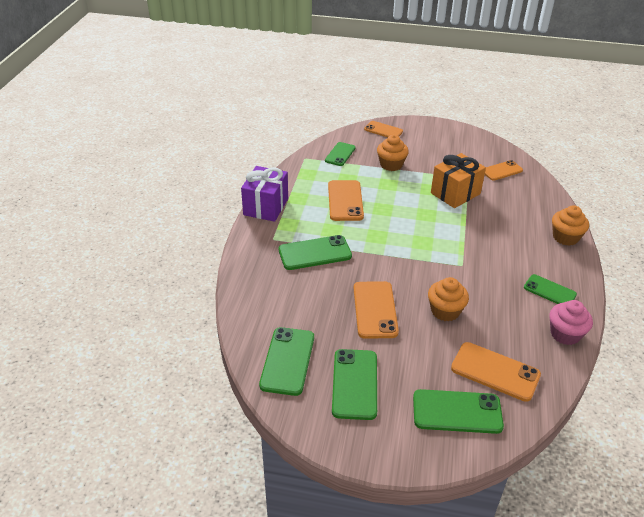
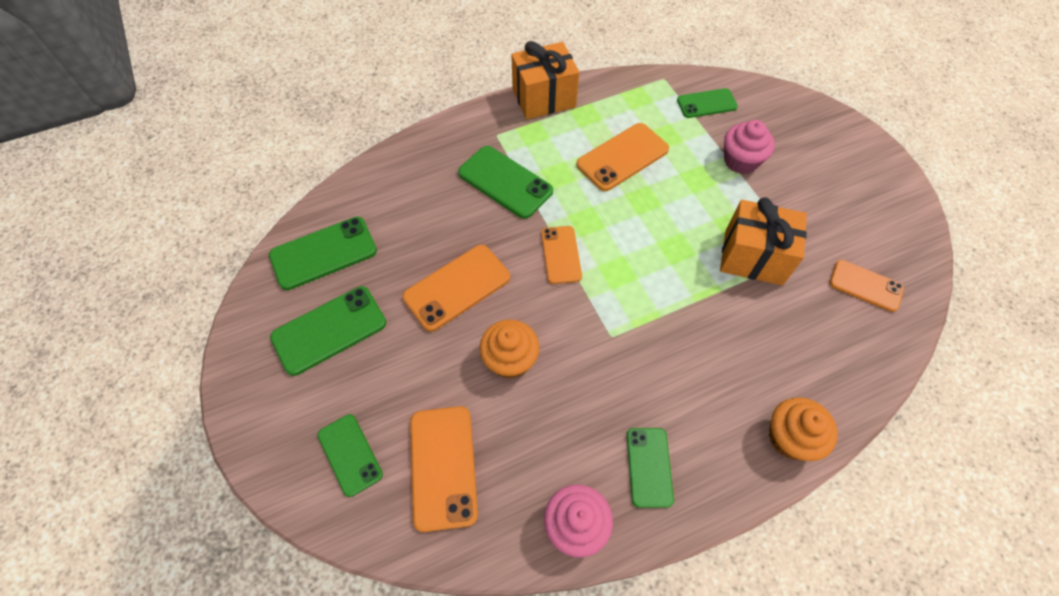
camera: 55 degrees right, 20 degrees up
(266, 207) = (544, 98): purple gift -> orange gift
(383, 130) = (805, 115): orange phone -> orange phone (561, 255)
(391, 165) = (740, 161): orange cupcake -> pink cupcake
(457, 412) = (350, 454): green phone -> green phone, size x0.66

